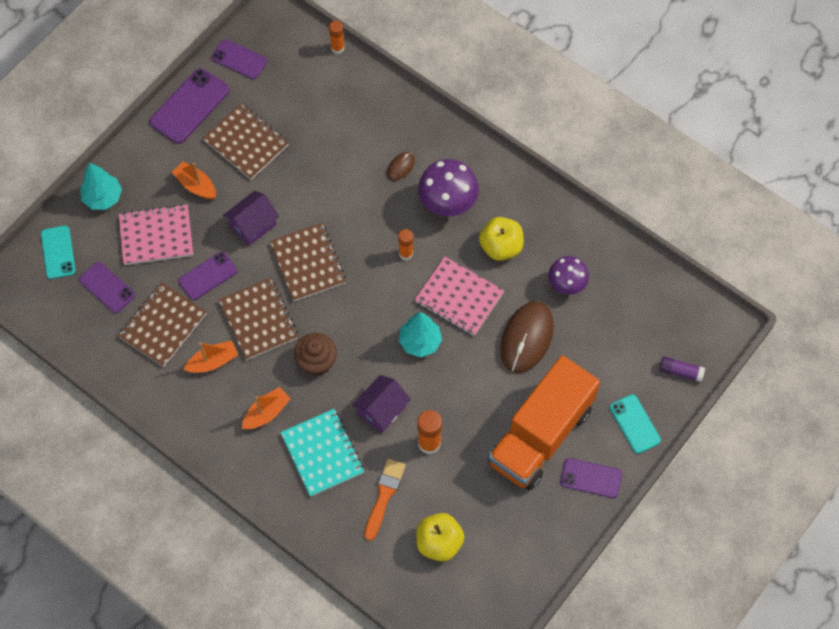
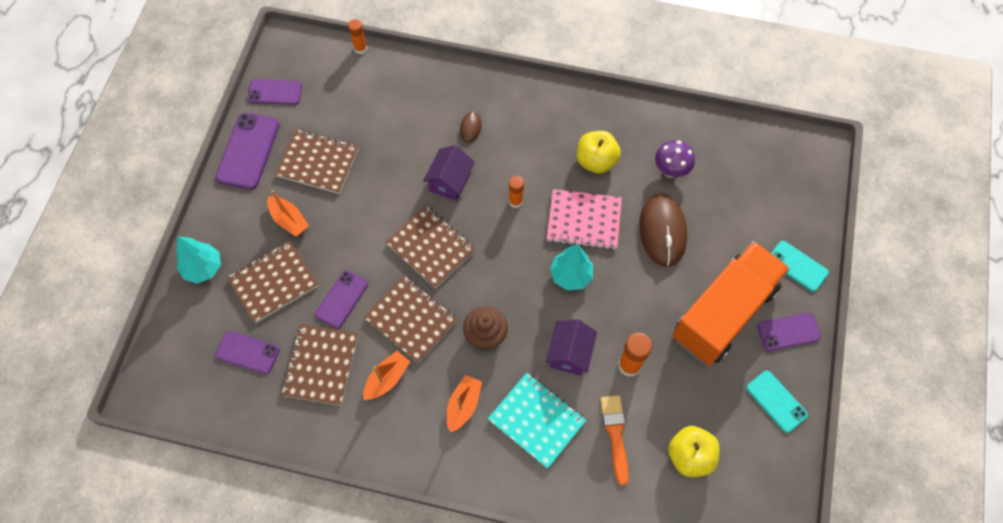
camera: 25 degrees left, 0 degrees up
(58, 252) = (182, 339): turquoise phone -> turquoise phone (776, 401)
(156, 236) = (273, 282): pink notebook -> brown notebook
(196, 185) = (289, 220): orange boat -> orange boat turned 150 degrees counterclockwise
(253, 225) = (361, 234): purple house -> purple house (450, 181)
(447, 205) = (530, 144): purple mushroom -> none
(540, 435) = (723, 313): orange truck -> orange truck turned 150 degrees counterclockwise
(680, 371) = (808, 203): purple glue stick -> none

